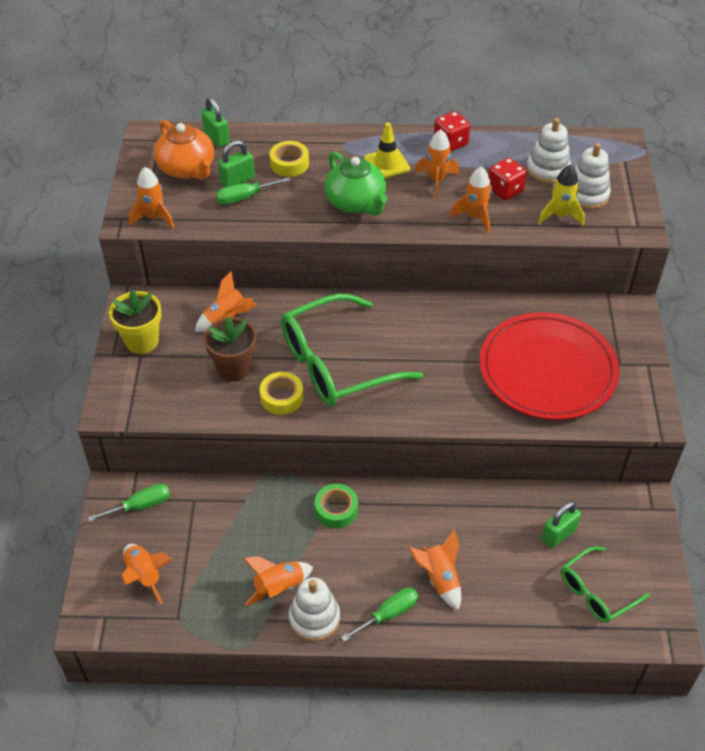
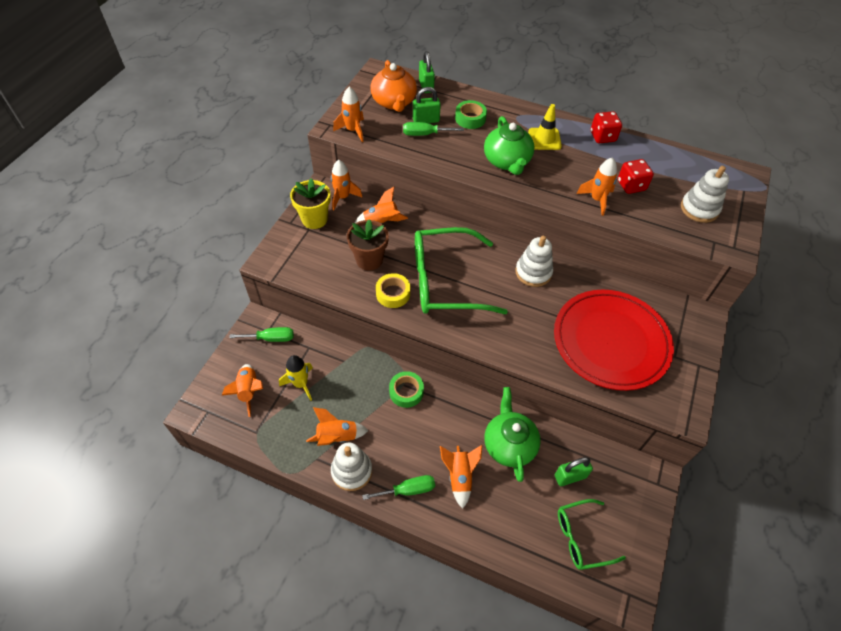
camera: 20 degrees right, 5 degrees up
(289, 163) = (470, 118): yellow tape -> green tape
(436, 180) = (578, 162): orange rocket -> orange rocket (343, 197)
(478, 525) = (509, 444): none -> green teapot
(547, 170) = (674, 179): white stacking toy -> white stacking toy (533, 272)
(560, 215) = (669, 219): yellow rocket -> yellow rocket (301, 384)

